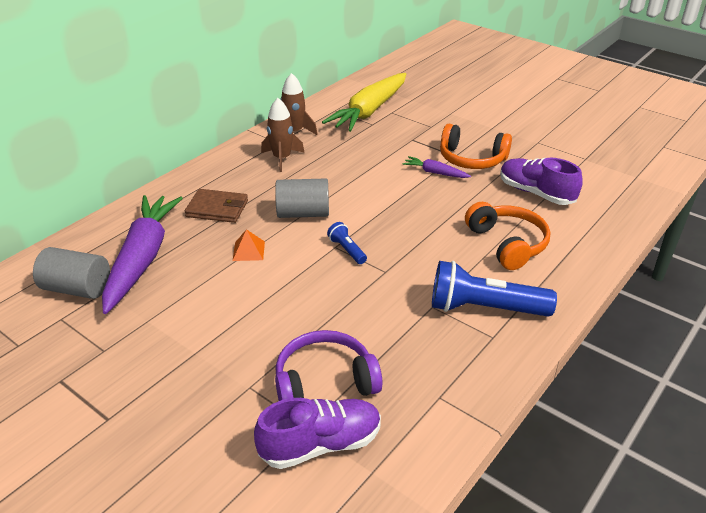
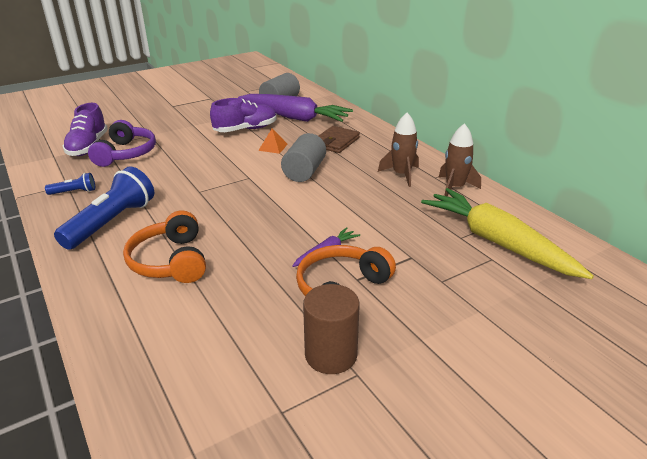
camera: 110 degrees right, 5 degrees down
(347, 250) = (240, 181): blue flashlight -> blue flashlight (74, 192)
(507, 244) = (170, 261): orange headphones -> orange headphones turned 75 degrees clockwise
(532, 152) = (331, 355): none -> brown cylinder
(536, 193) = (234, 316): purple shoe -> purple shoe (245, 129)

